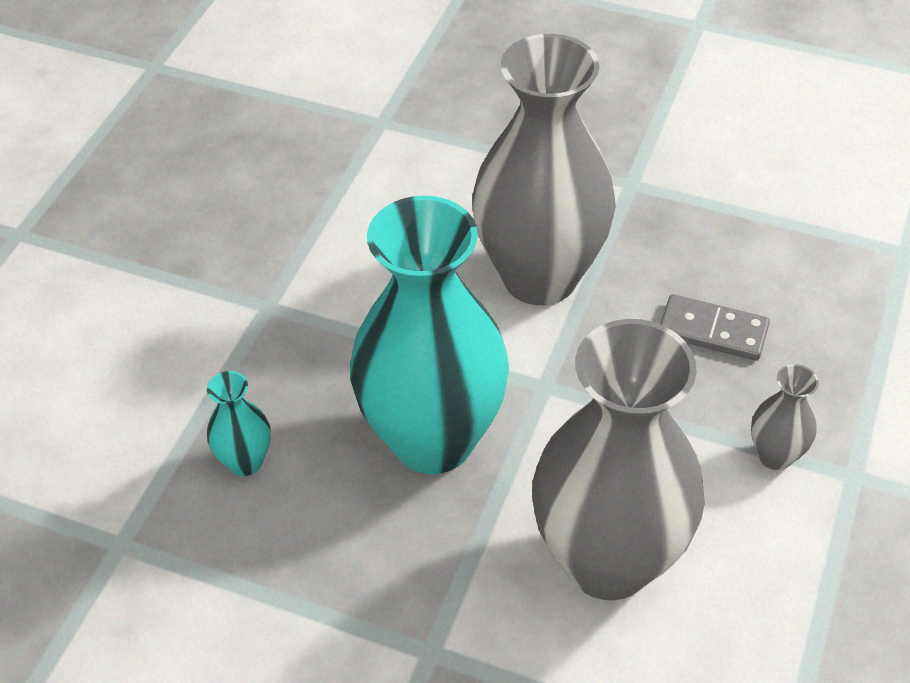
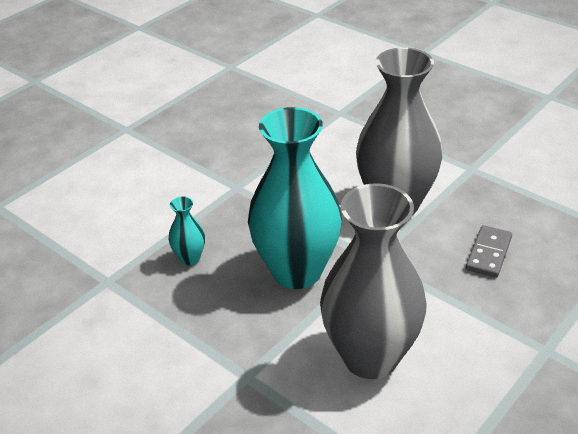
camera: 20 degrees right, 10 degrees down
(712, 331) = (488, 253): grey domino -> grey domino turned 75 degrees clockwise
(775, 455) = (499, 327): grey vase -> none

